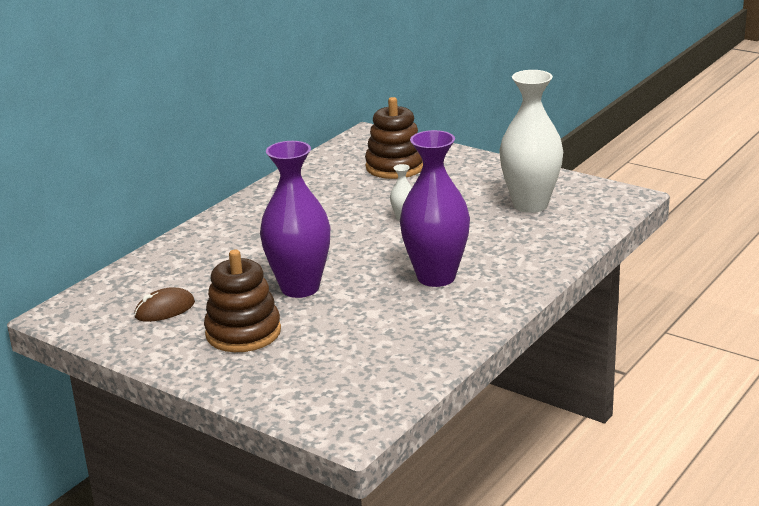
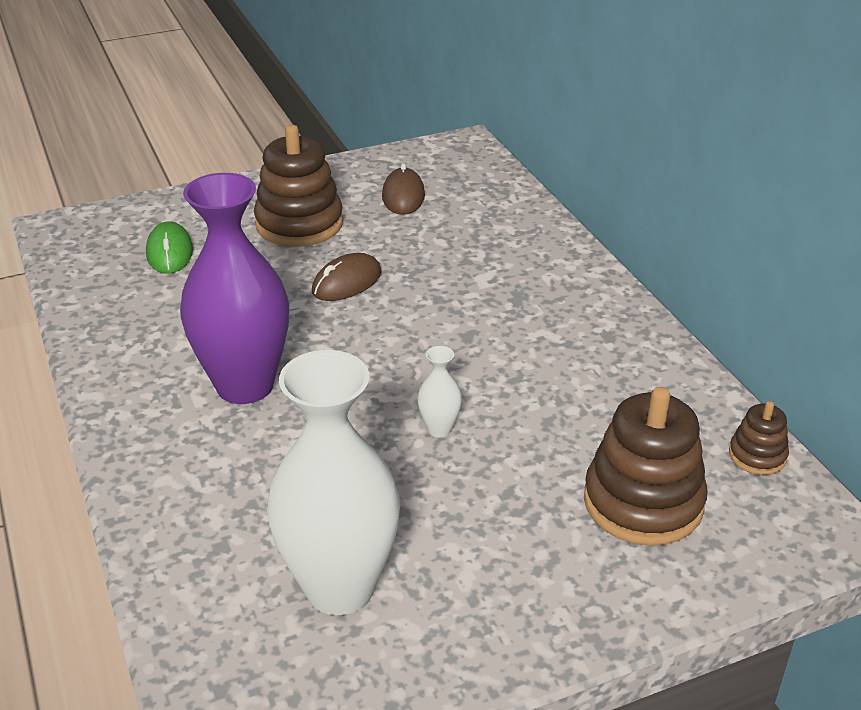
camera: 120 degrees right, 10 degrees up
(300, 288) = (347, 282): purple vase -> brown mouse
(333, 154) = (757, 455): none -> brown stacking toy
(334, 365) = (170, 252): none -> green mouse

